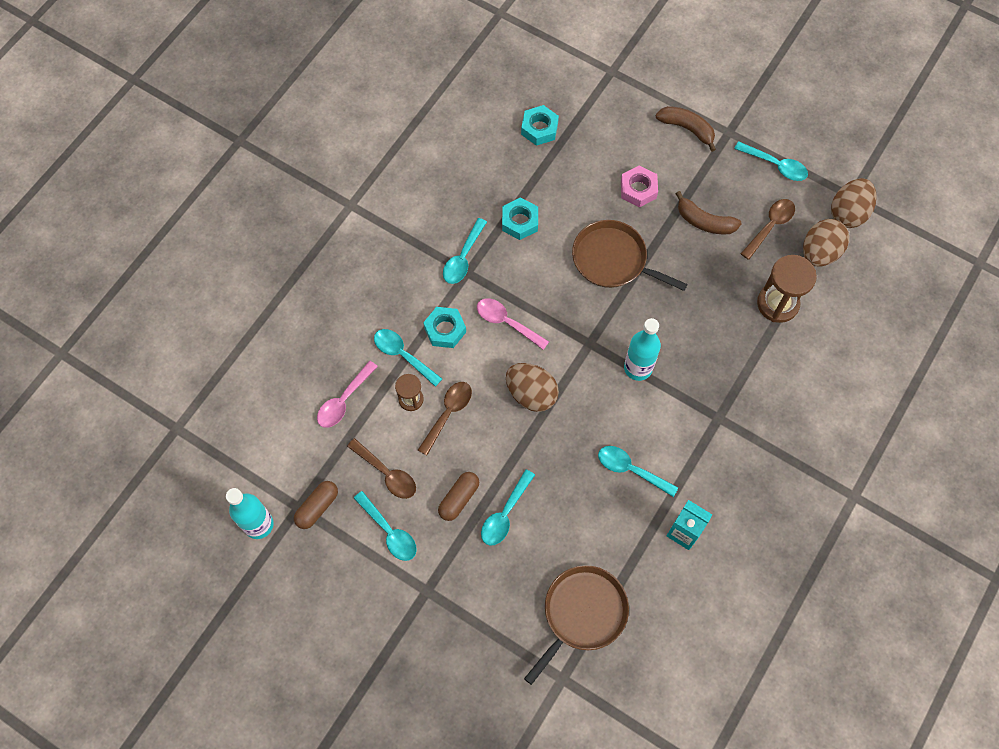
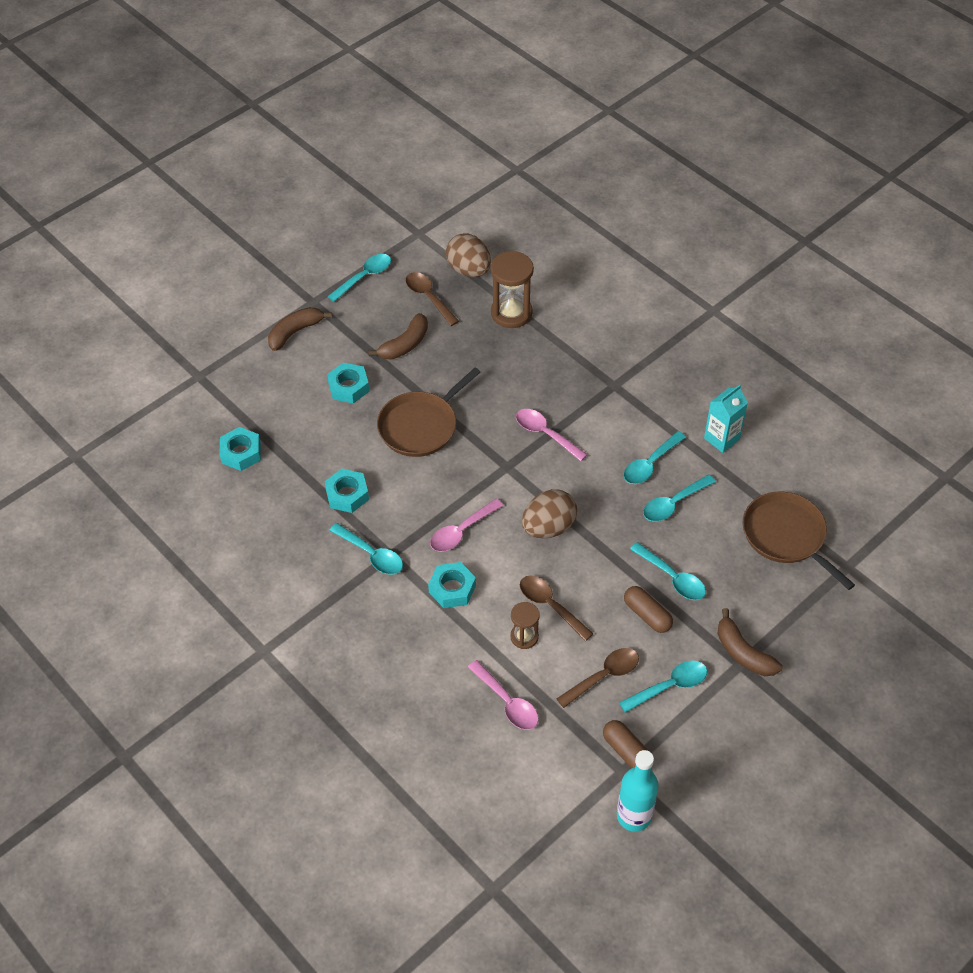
camera: 75 degrees left, 15 degrees down
(403, 355) = (470, 634): turquoise spoon -> turquoise spoon (673, 503)
(439, 591) = (743, 653): none -> brown banana
(638, 189) = (348, 387): pink nut -> turquoise nut
(638, 368) = (545, 434): turquoise bottle -> pink spoon
(848, 213) = (435, 240): brown egg -> none

